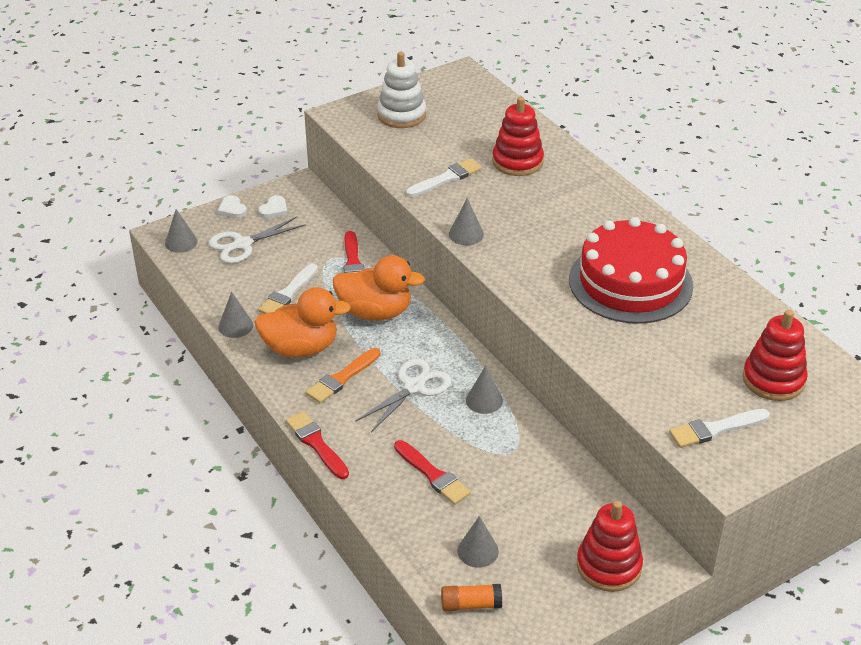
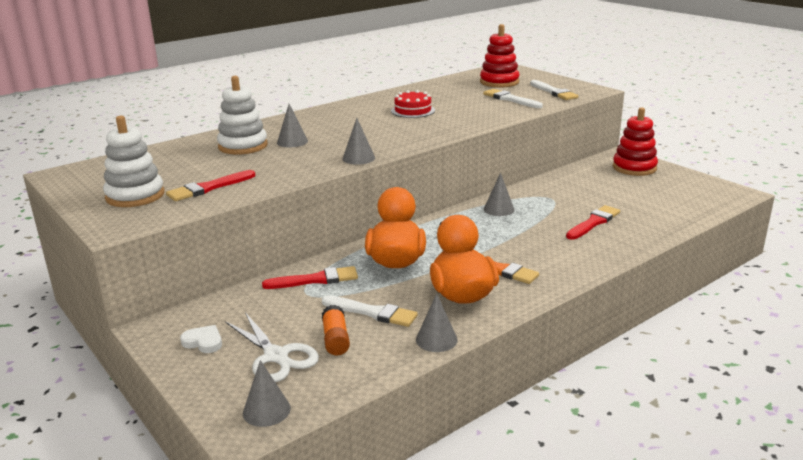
camera: 95 degrees left, 15 degrees down
(232, 209) = (195, 376): white heart -> none
(316, 444) = (591, 273): red brush -> red brush (208, 188)
(413, 387) = (495, 236): white scissors -> none
(446, 178) = (266, 170): white brush -> white brush (510, 99)
(471, 604) = (706, 203): orange glue stick -> orange glue stick (335, 339)
(478, 551) = (656, 203): grey cone -> grey cone (292, 142)
(517, 161) = (243, 146): red stacking toy -> white stacking toy
(630, 282) = (413, 111): red cake -> red cake, size x0.47

